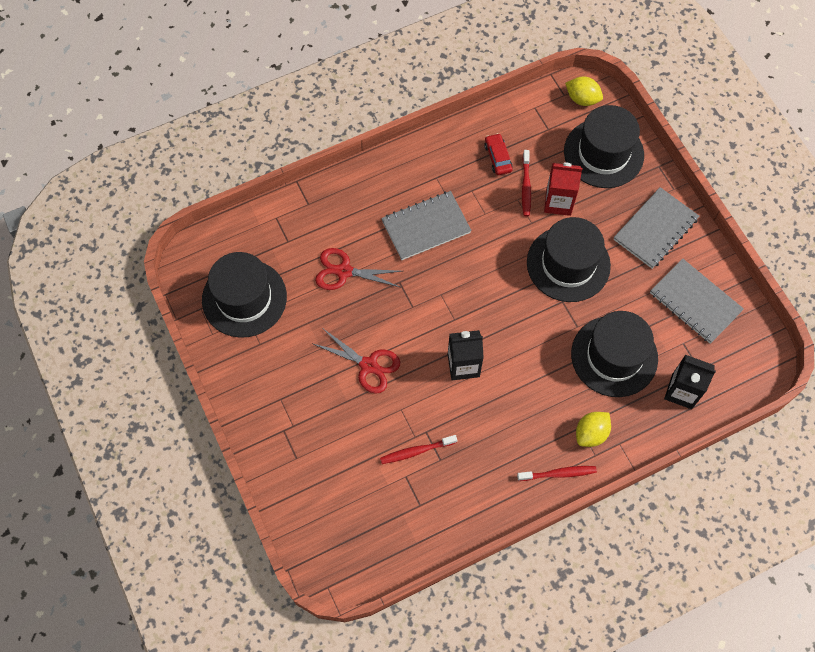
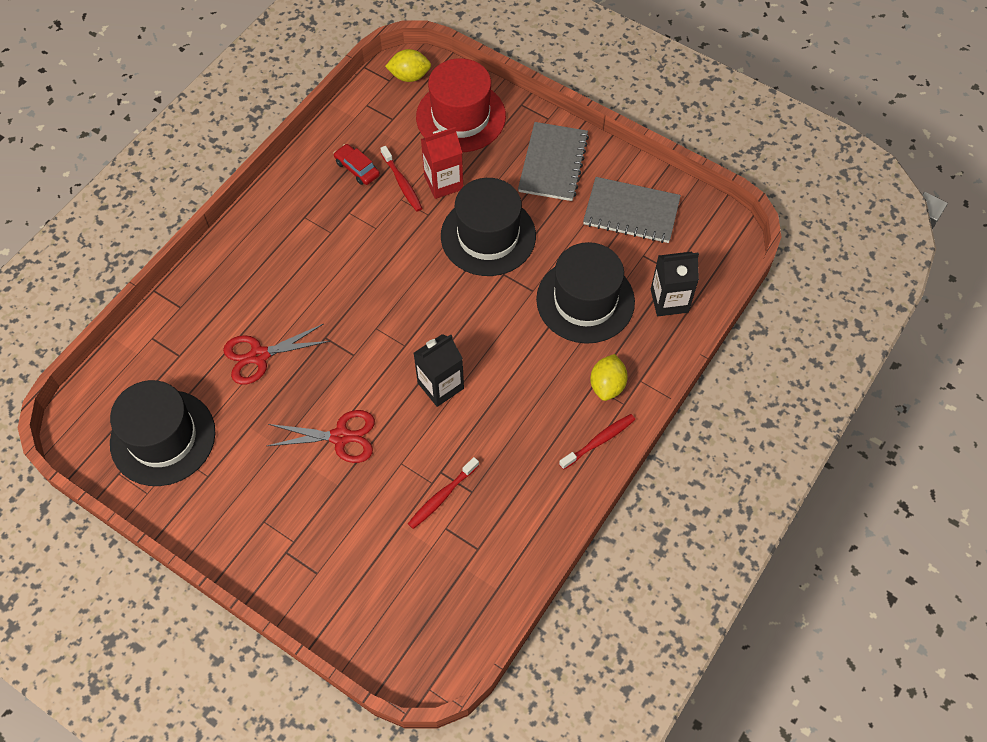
camera: 30 degrees left, 5 degrees down
(426, 227) = (321, 269): grey notebook -> none
(603, 153) = (461, 116): black hat -> red hat

